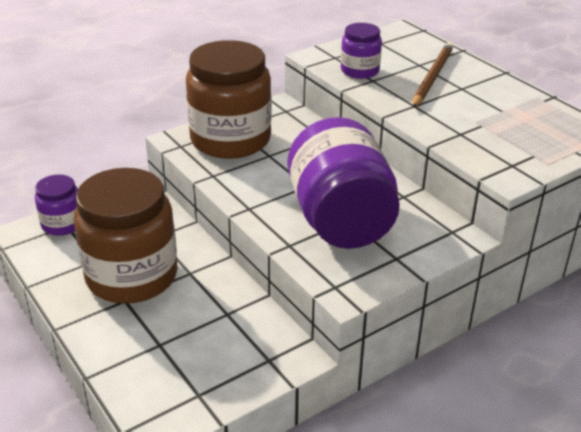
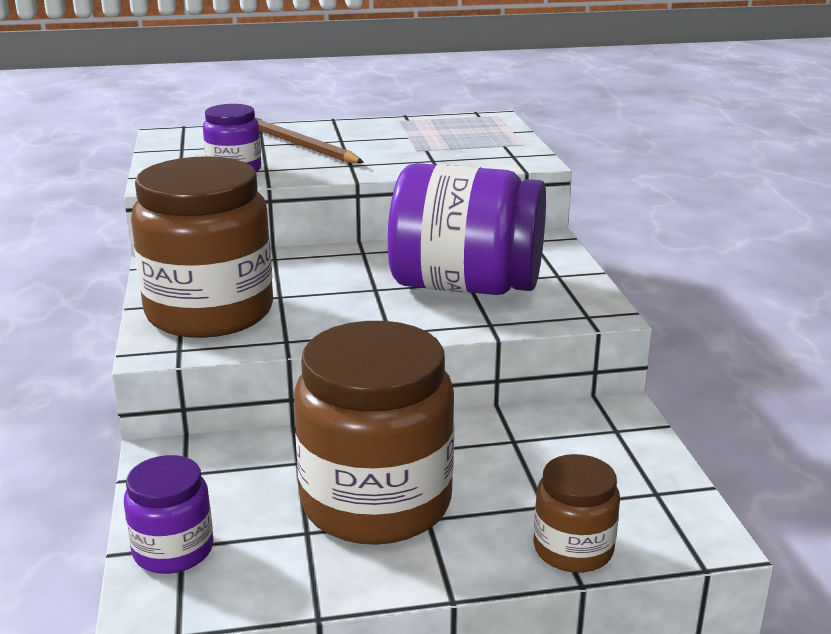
camera: 65 degrees left, 10 degrees down
(119, 367) = (573, 549): none -> brown jar

